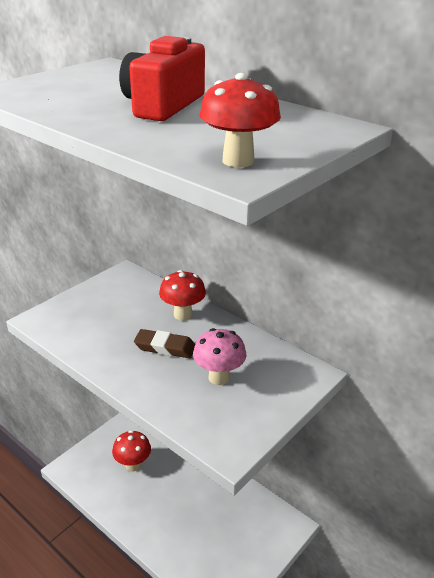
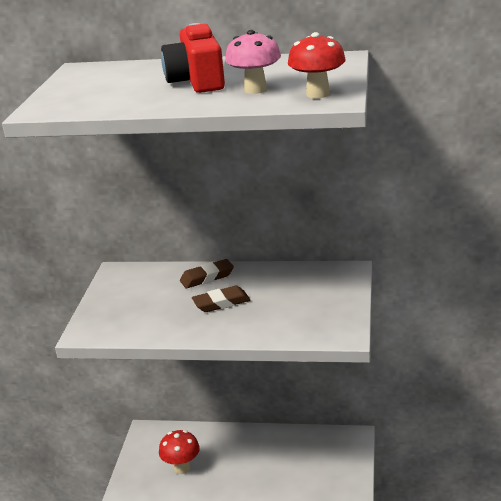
camera: 30 degrees left, 5 degrees down
(183, 314) = (207, 277): red mushroom -> brown eraser
(219, 377) = (286, 302): pink mushroom -> pink mushroom (255, 90)

